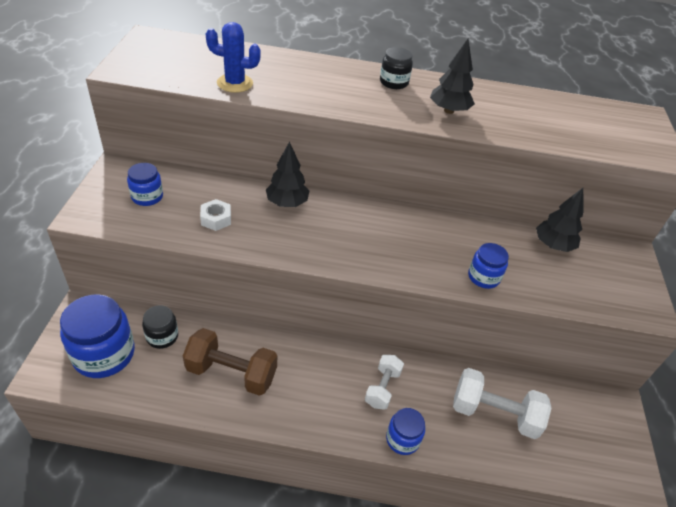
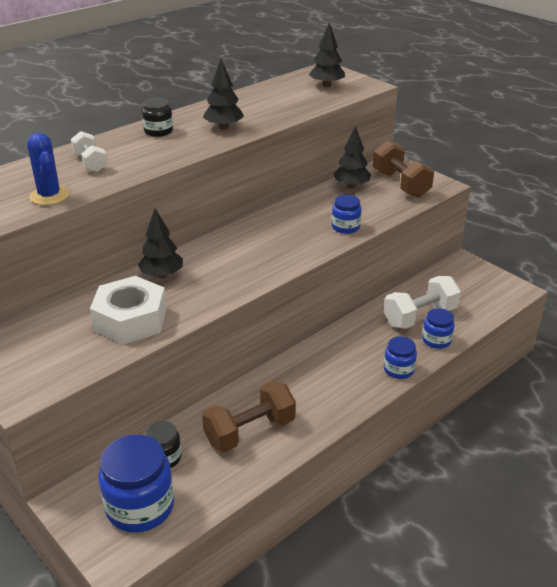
camera: 45 degrees left, 10 degrees down
(147, 197) = (48, 347): blue jar -> blue jar (436, 340)
(216, 219) = (131, 320): white nut -> white nut, size x2.11
(235, 83) = (49, 196): blue cactus -> blue cactus turned 75 degrees counterclockwise
(382, 388) = (348, 356): white dumbbell -> white dumbbell (90, 163)
(606, 279) = (400, 184): none -> brown dumbbell
(616, 130) = (326, 85): none -> black tree

